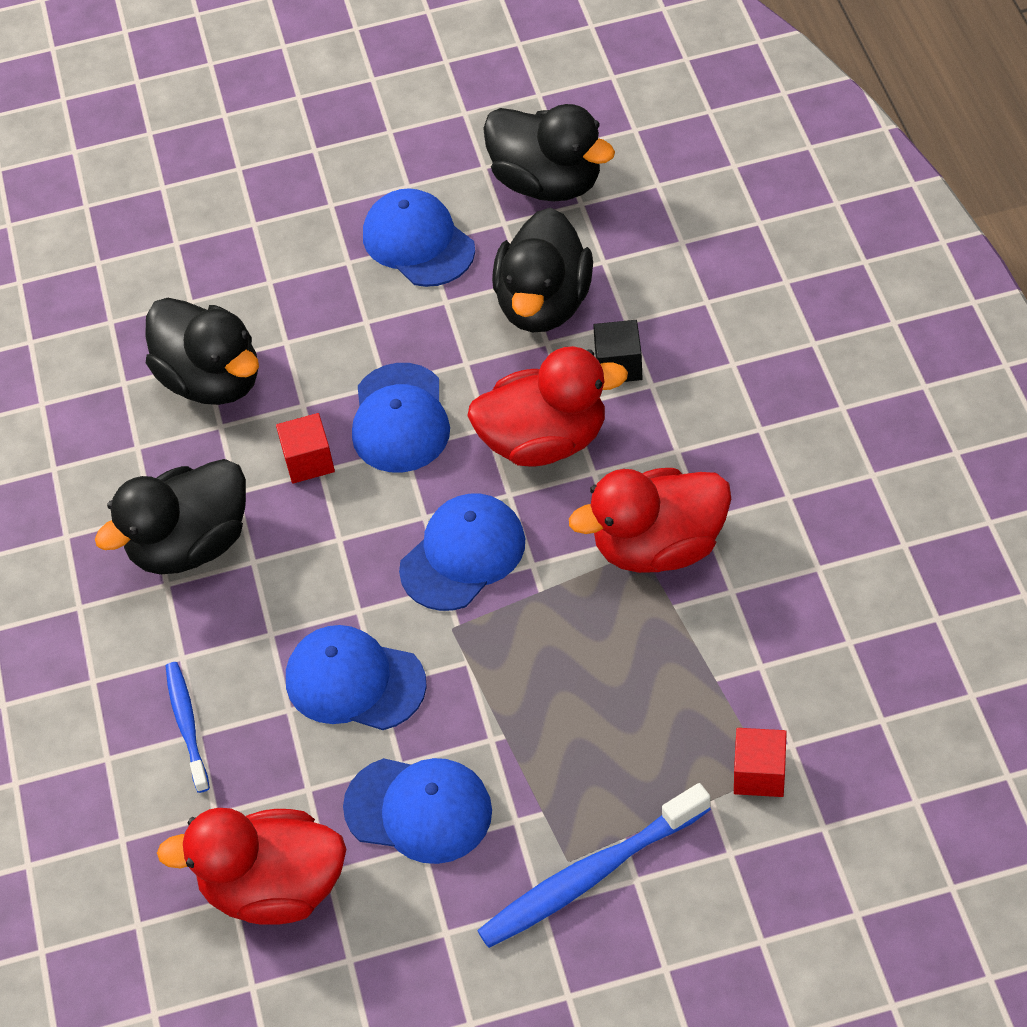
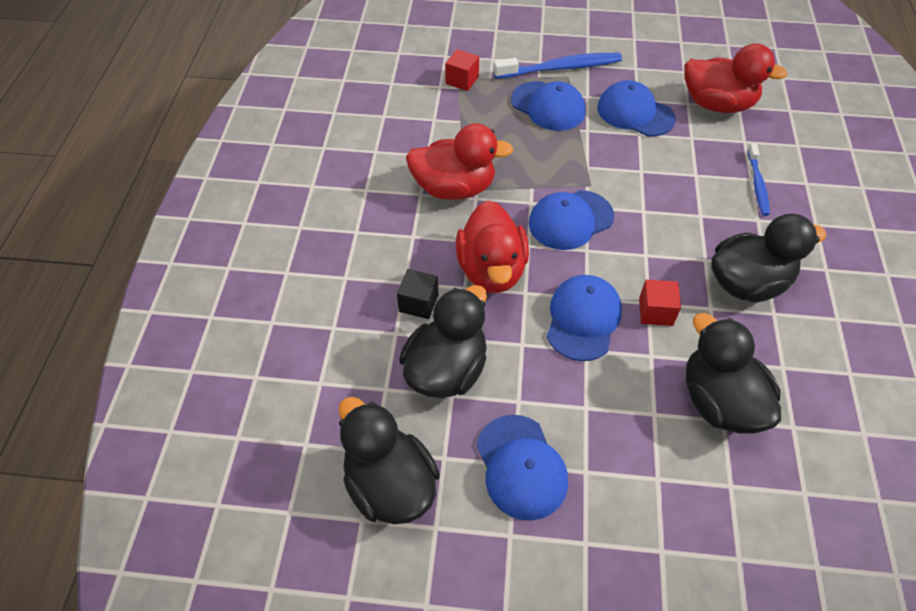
camera: 165 degrees left, 0 degrees up
(354, 681) = (655, 176): blue cap -> blue cap (548, 106)
(544, 440) = (491, 270): red duck -> red duck turned 105 degrees counterclockwise

